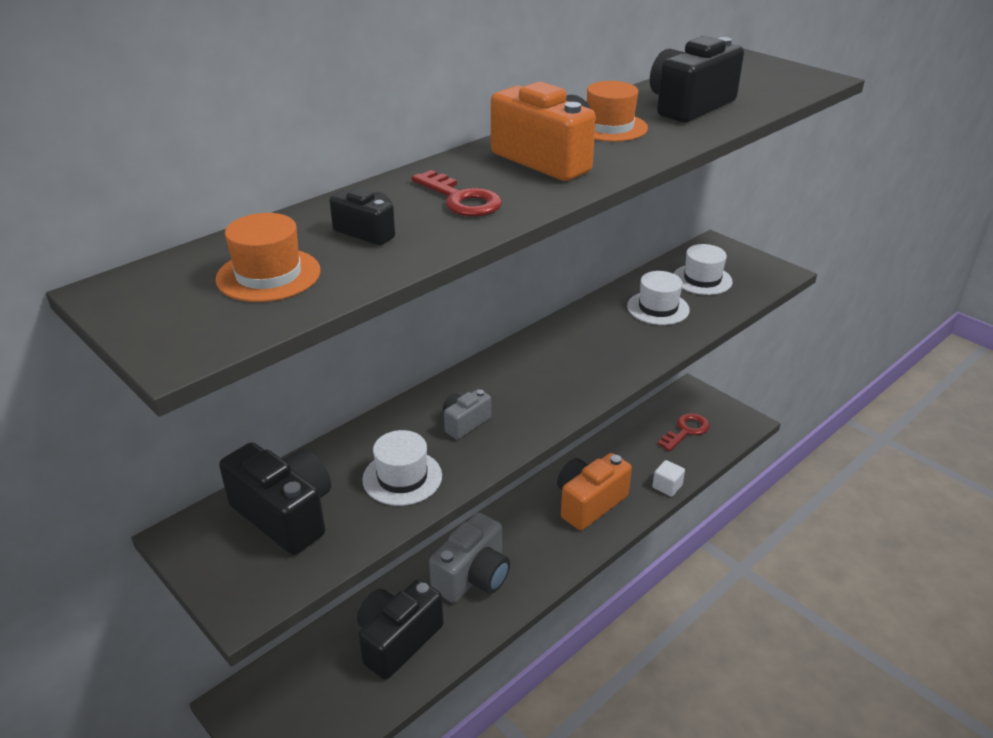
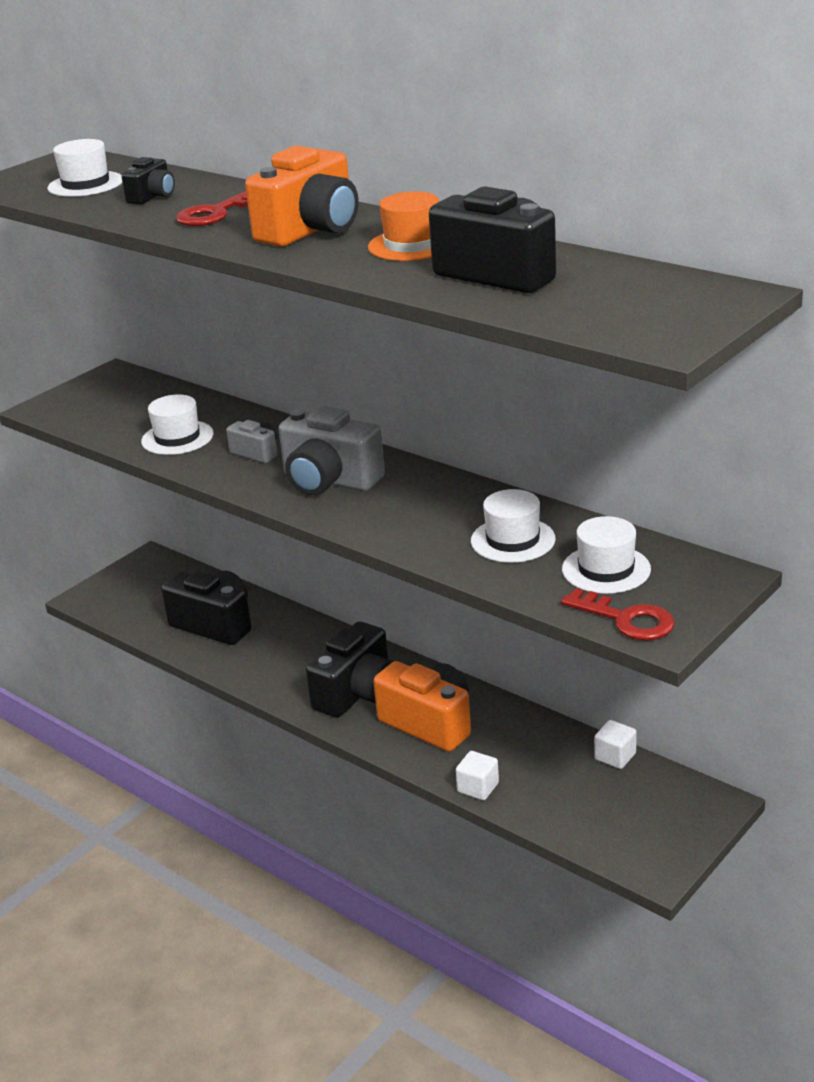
camera: 85 degrees right, 5 degrees down
(268, 275) = (85, 184): orange hat -> white hat
(285, 515) = (133, 402): black camera -> black camera (358, 693)
(473, 576) = (299, 655): grey camera -> grey camera (329, 481)
(641, 420) = (615, 756): none -> white cube
(686, 431) = (607, 802): red key -> red key (626, 619)

